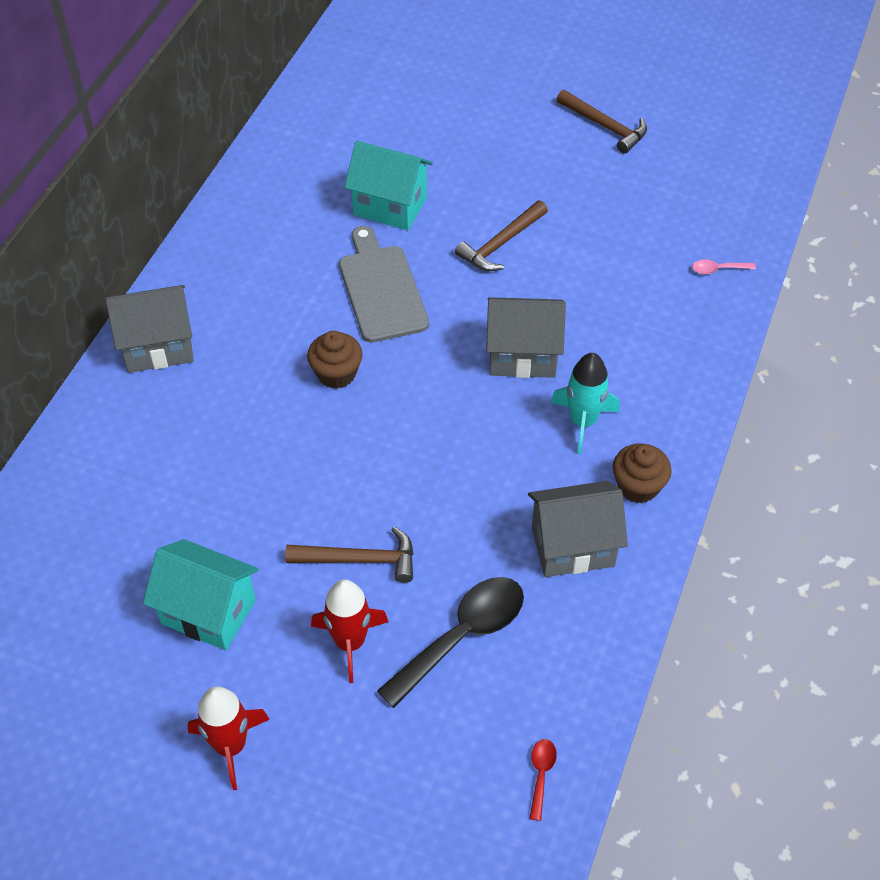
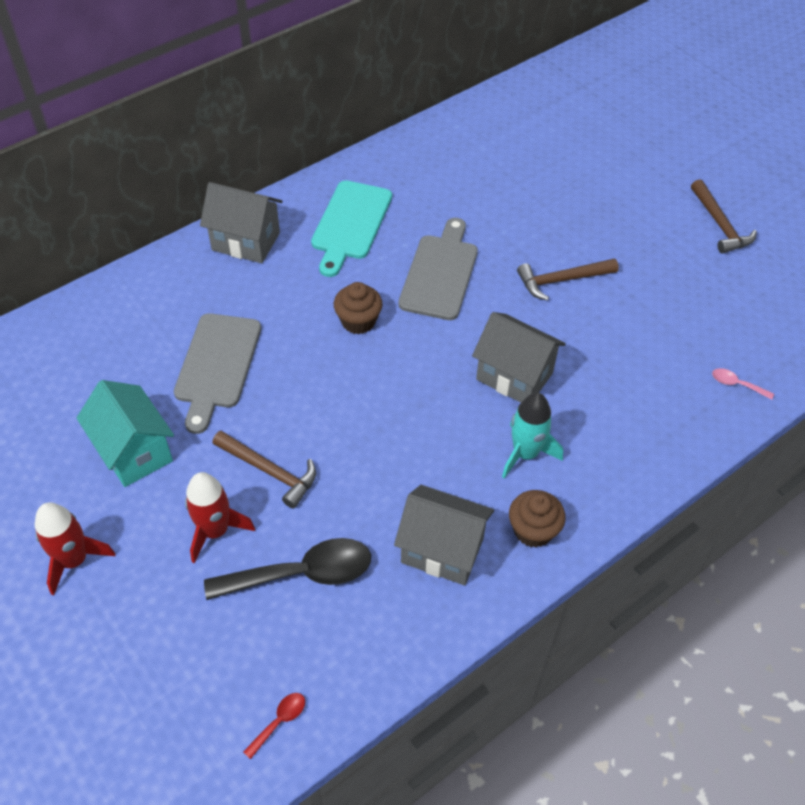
camera: 30 degrees right, 0 degrees up
(226, 485) = (217, 365): none -> grey cutting board
(254, 280) = (350, 224): none -> turquoise cutting board
(390, 206) = (493, 213): turquoise house -> none

